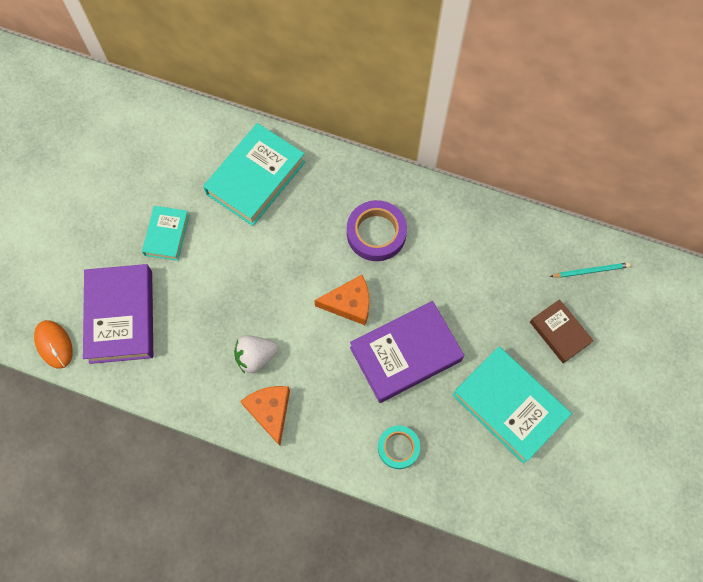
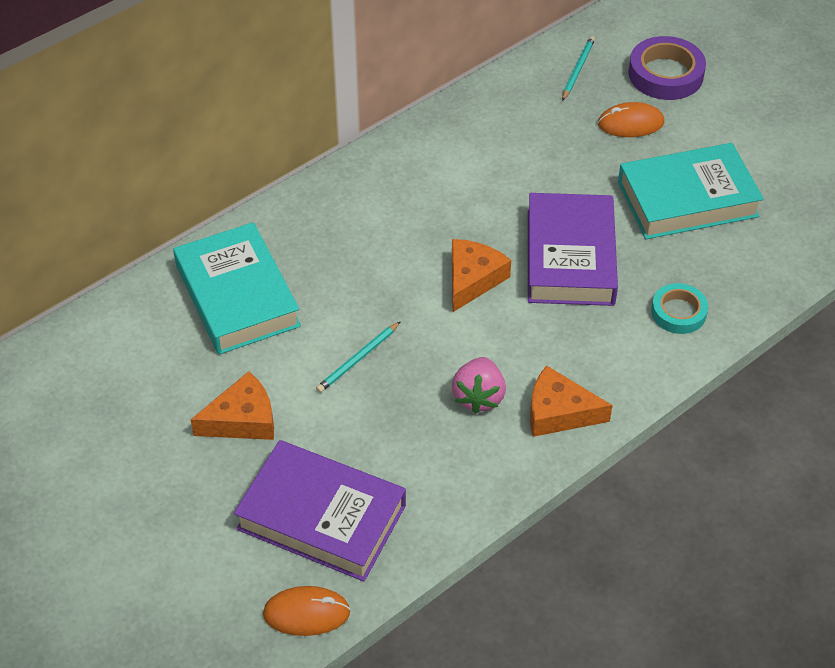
camera: 60 degrees left, 20 degrees down
(167, 235) = (242, 419): turquoise book -> orange cheese
(246, 272) = (358, 359): none -> turquoise pencil
(256, 357) = (478, 397): white strawberry -> pink strawberry
(376, 233) = (401, 217): purple tape -> purple tape (665, 74)
(559, 332) = (630, 123): brown book -> orange mouse

